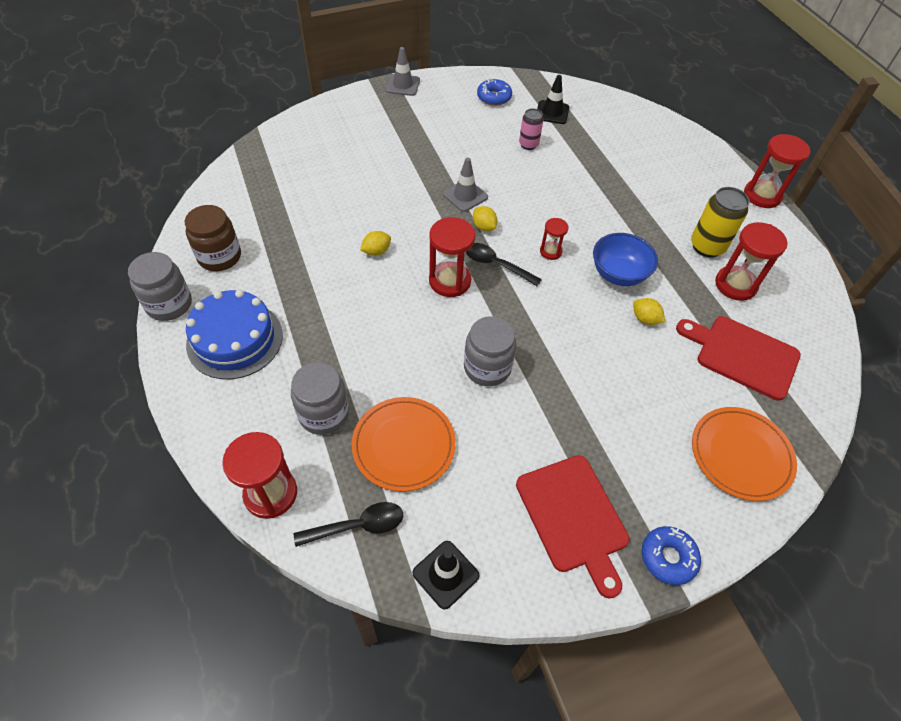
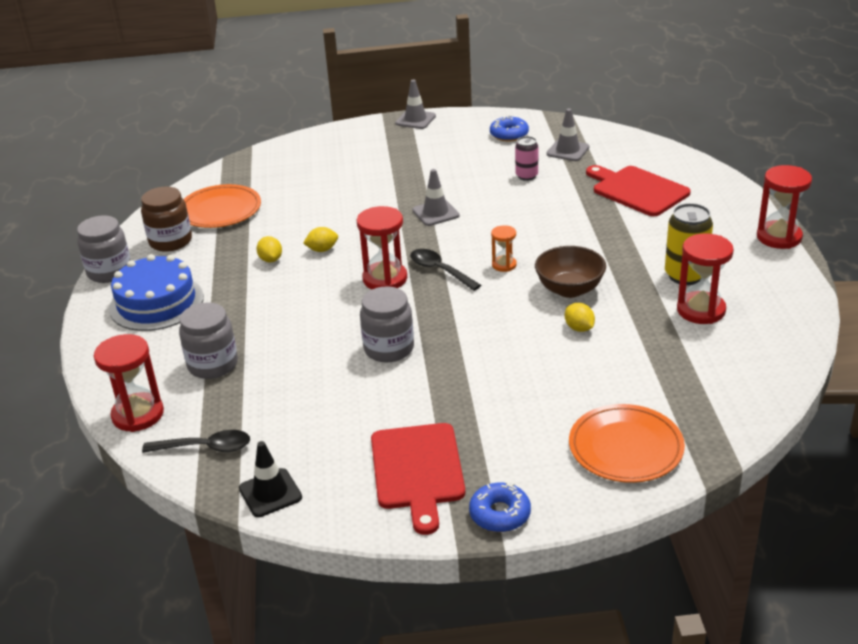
camera: 20 degrees right, 20 degrees down
(404, 445) = (277, 396): orange plate -> orange plate (220, 210)
(484, 227) = (442, 239): yellow lemon -> yellow lemon (271, 259)
(550, 251) = (504, 265): red hourglass -> orange hourglass
(552, 112) = (568, 151): black traffic cone -> grey traffic cone
(618, 274) = (569, 289): blue bowl -> brown bowl
(742, 355) = (675, 369): red cutting board -> red cutting board (637, 190)

